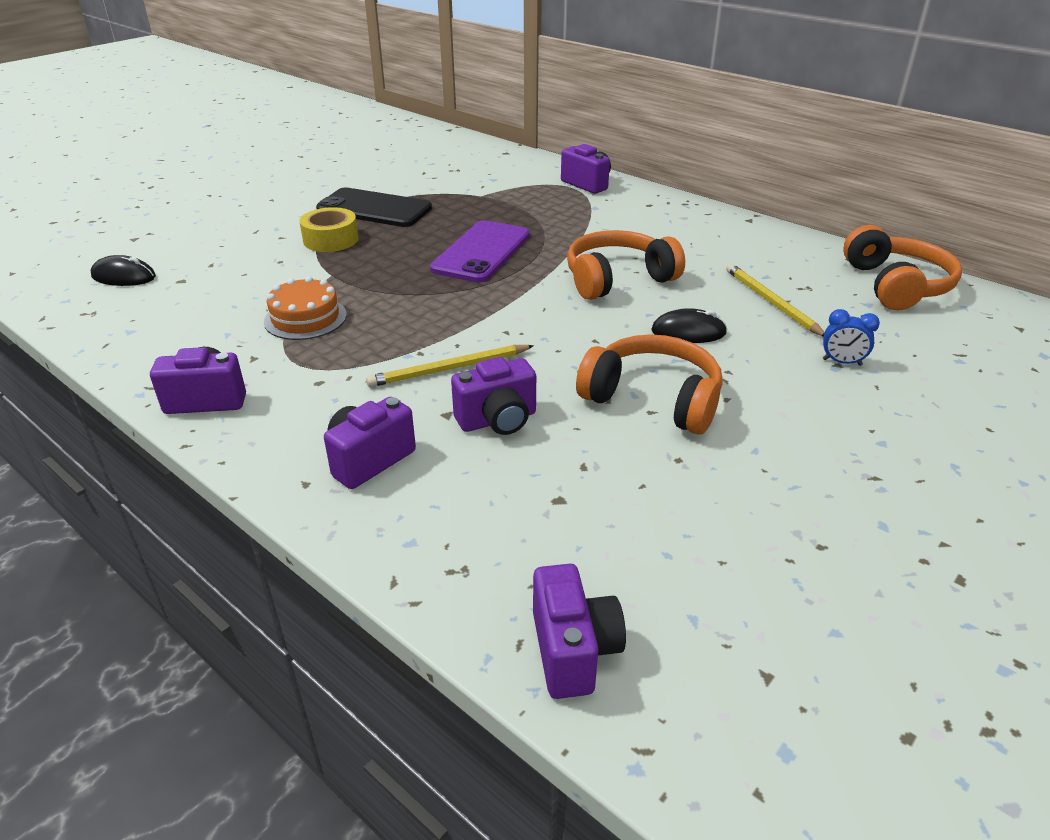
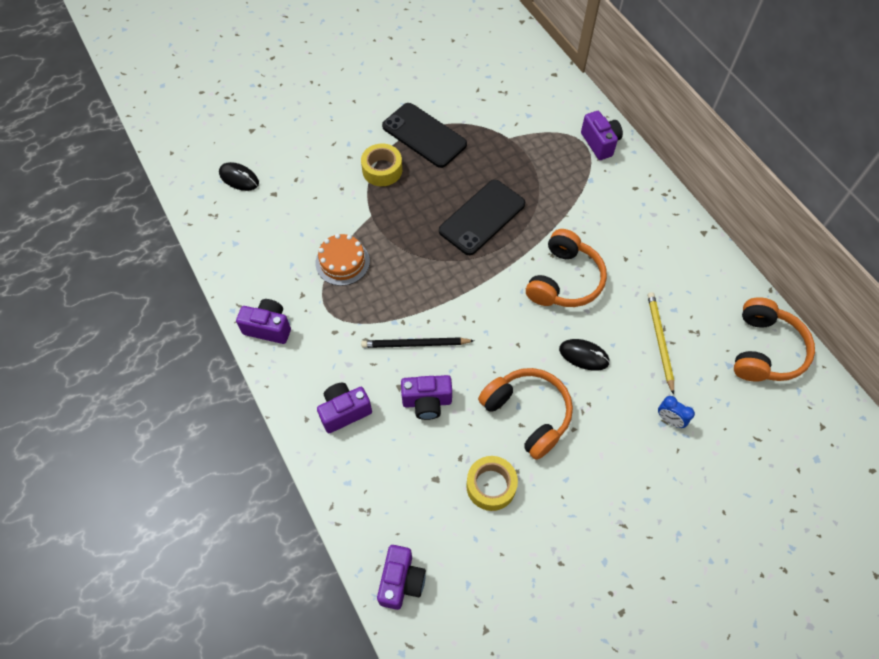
camera: 20 degrees right, 25 degrees up
(449, 369) = (415, 344): yellow pencil -> black pencil
(481, 252) = (482, 217): purple phone -> black phone
(617, 279) = (564, 280): orange headphones -> orange headphones turned 120 degrees clockwise
(650, 485) = (491, 486): none -> yellow tape

